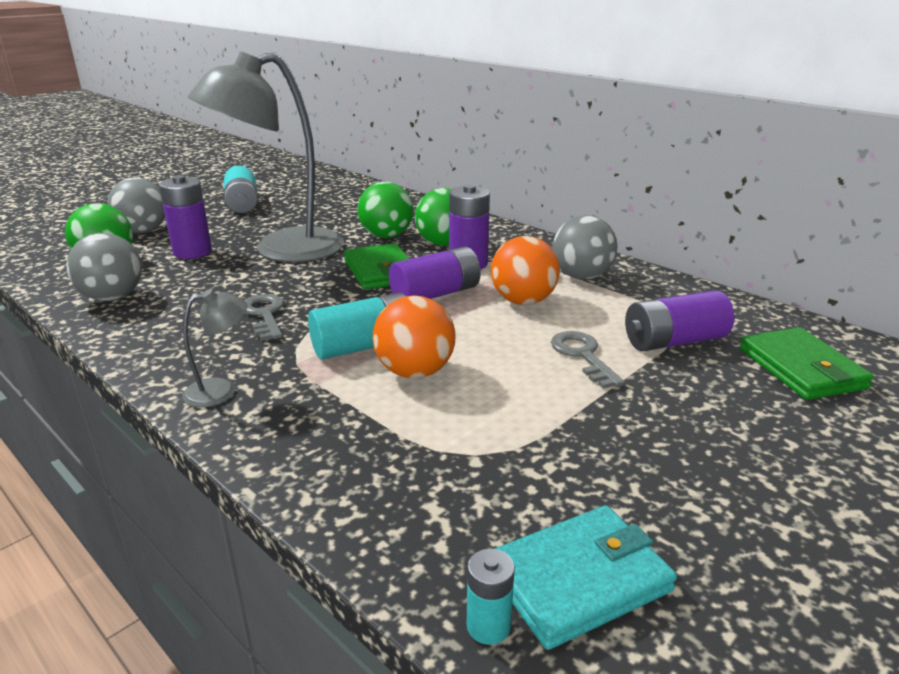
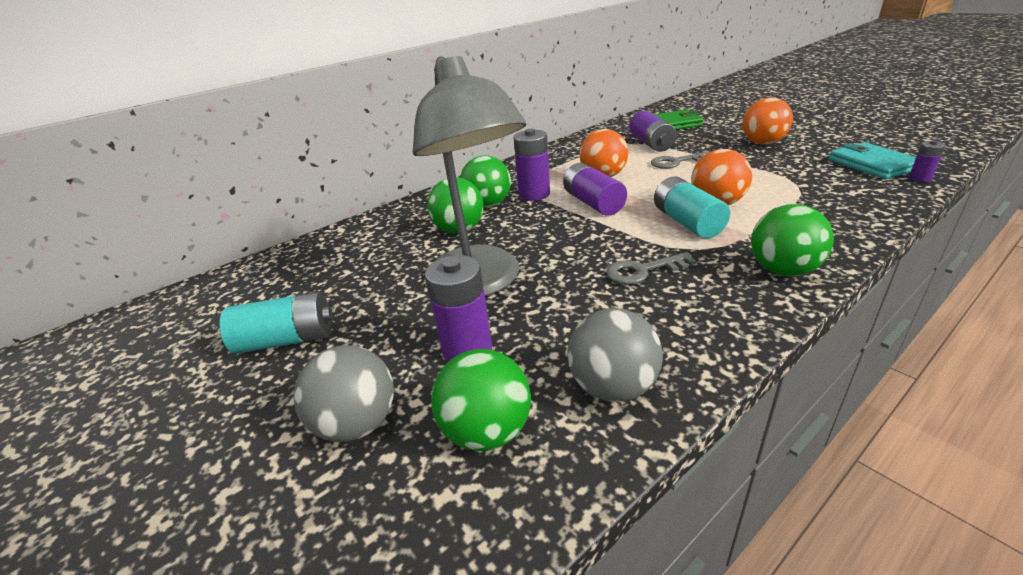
camera: 80 degrees left, 5 degrees up
(221, 390) = (783, 270): grey lamp -> green ball
(381, 271) = (545, 226): green wallet -> none
(488, 626) = (920, 179): turquoise battery -> purple battery
(581, 276) = (562, 161): grey ball -> none
(704, 457) = (762, 143): none -> orange ball

